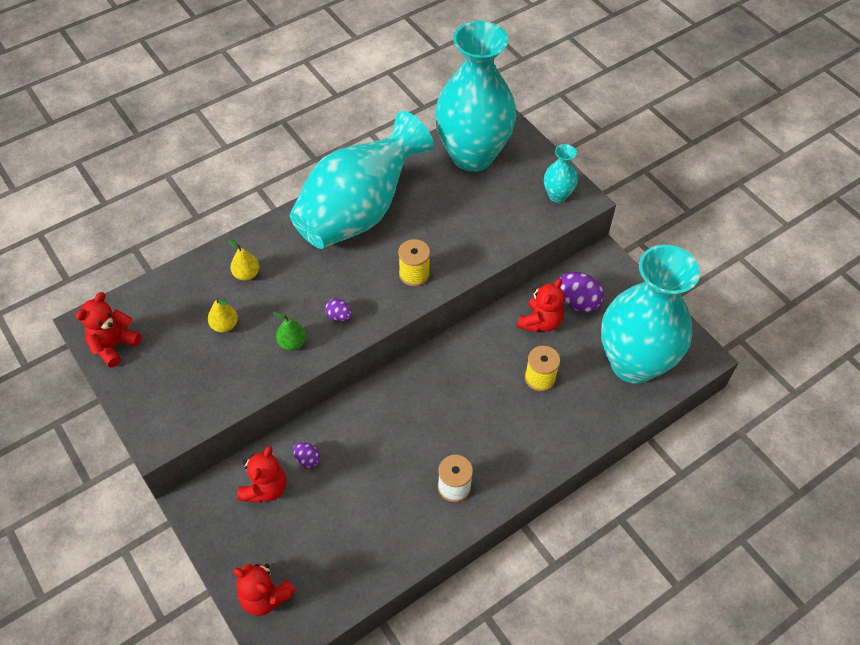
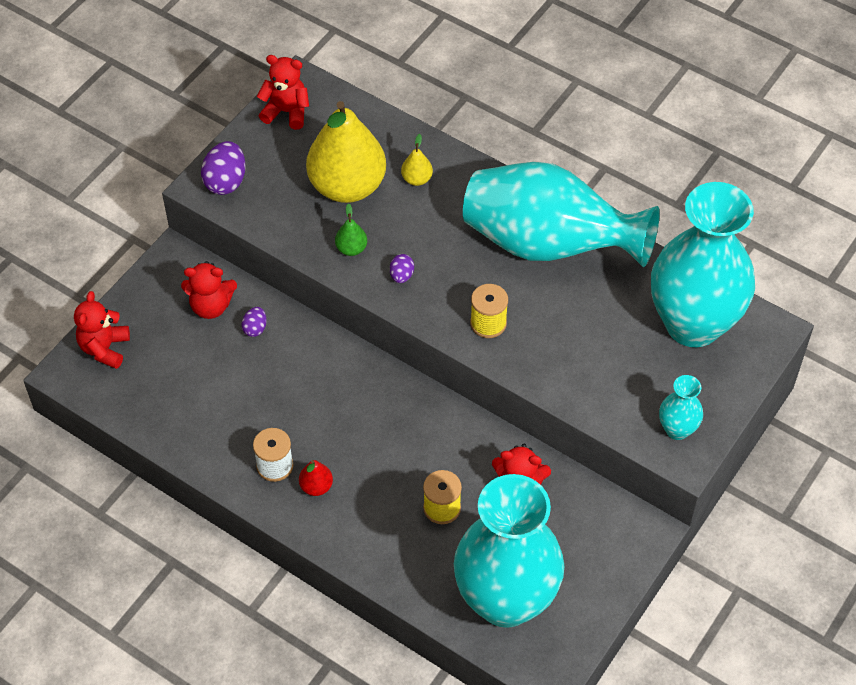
camera: 70 degrees right, 0 degrees up
(225, 325) = (347, 186): yellow pear -> yellow pear, size x2.50
(487, 461) = (316, 486): none -> red pear
(577, 302) = (566, 518): purple egg -> purple egg (226, 181)

